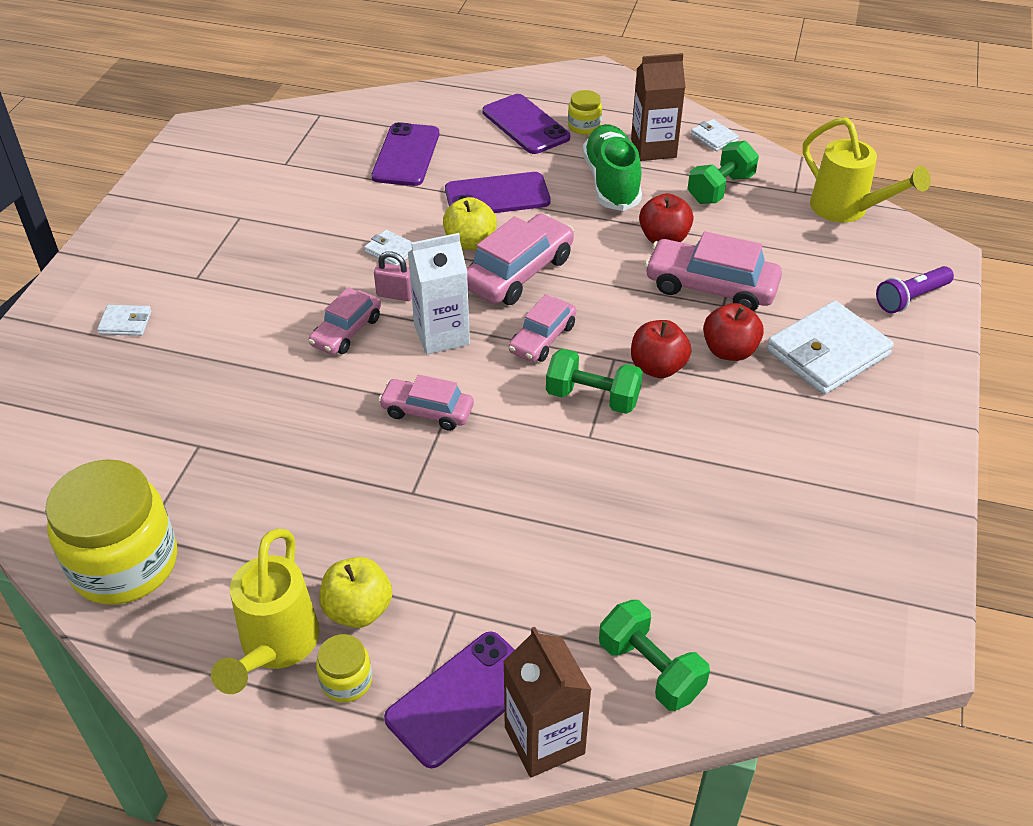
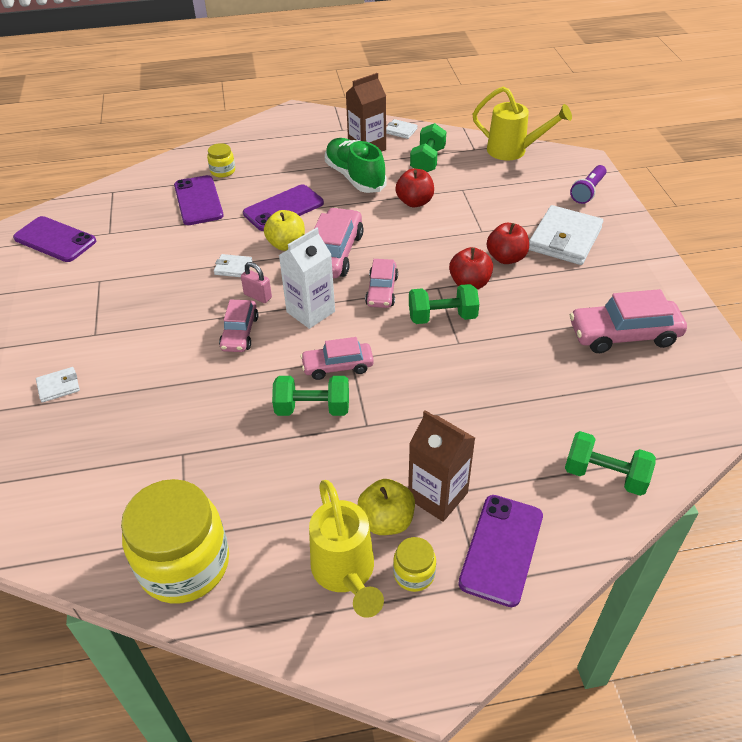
camera: 25 degrees left, 0 degrees up
(366, 449) = (312, 408): none -> green dumbbell
(395, 294) = (258, 296): pink padlock -> pink padlock turned 45 degrees clockwise
(525, 125) = (270, 157): purple phone -> purple phone (55, 240)
(544, 740) = (574, 552): brown carton -> brown carton (437, 496)
(584, 126) = (311, 147): yellow jar -> yellow jar (223, 171)
(710, 287) = (466, 222): pink car -> pink car (623, 335)

